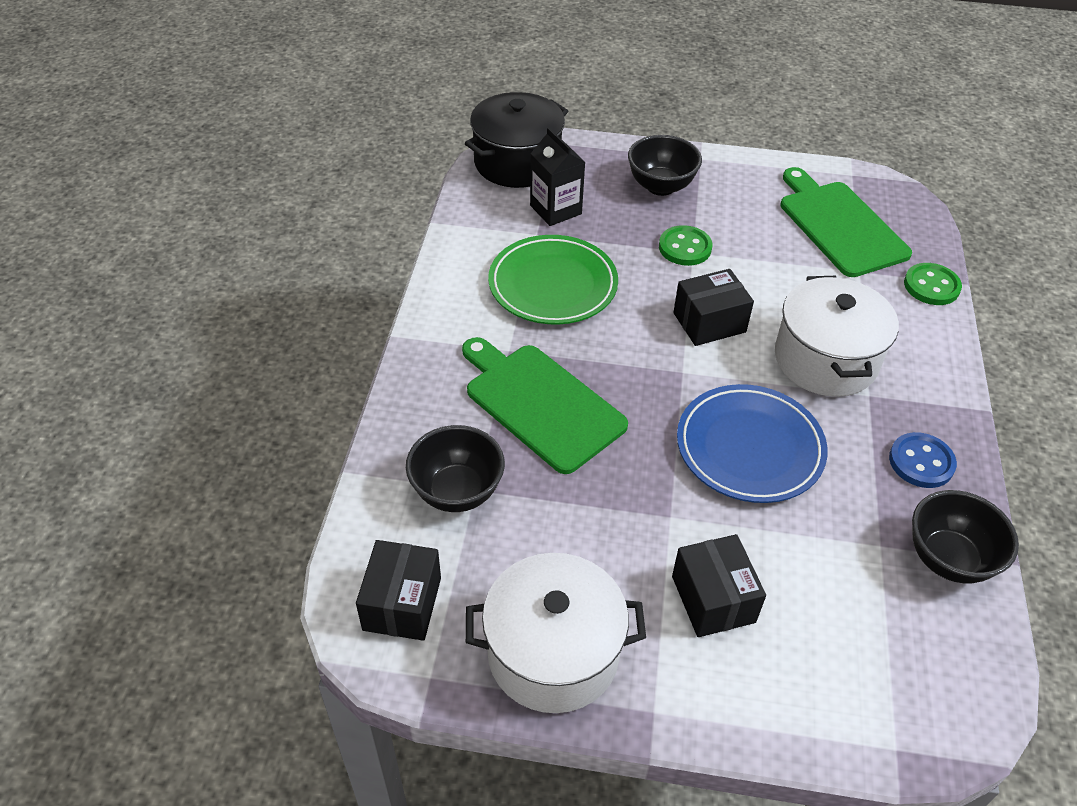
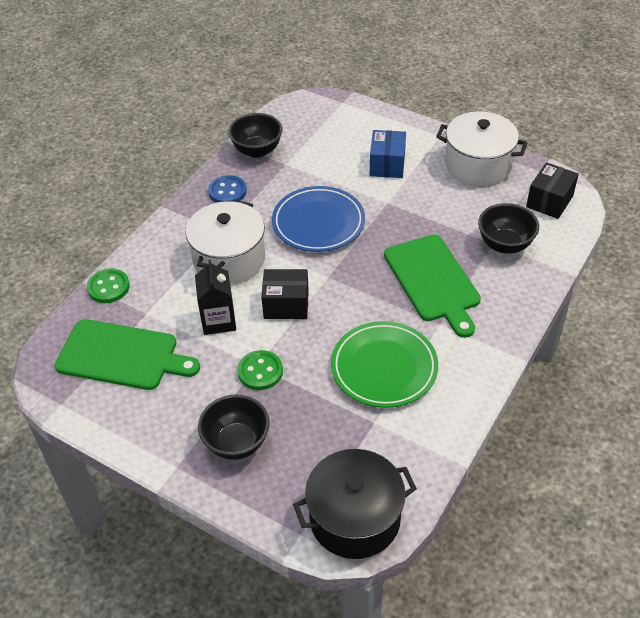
camera: 155 degrees left, 0 degrees up
(555, 210) = (345, 444): black carton -> black carton (218, 320)
(713, 599) = (387, 165): black box -> blue box
(840, 225) = (122, 356): green cutting board -> green cutting board turned 75 degrees counterclockwise

